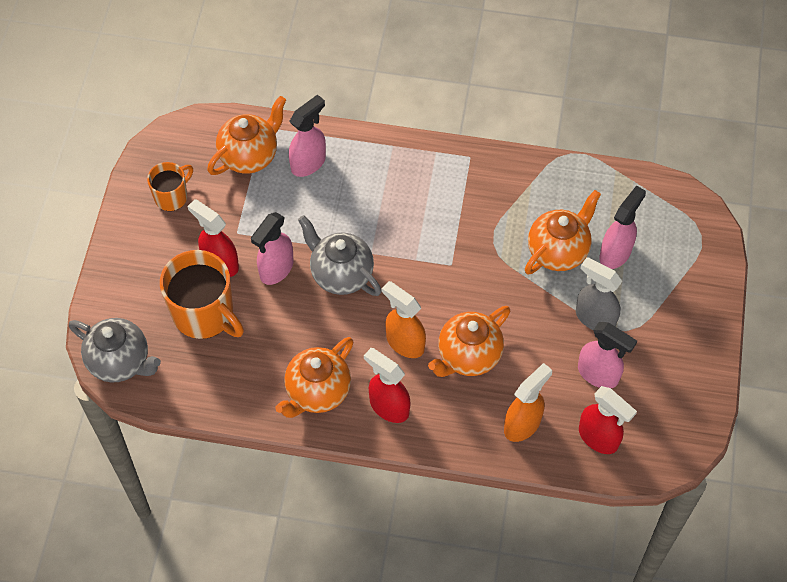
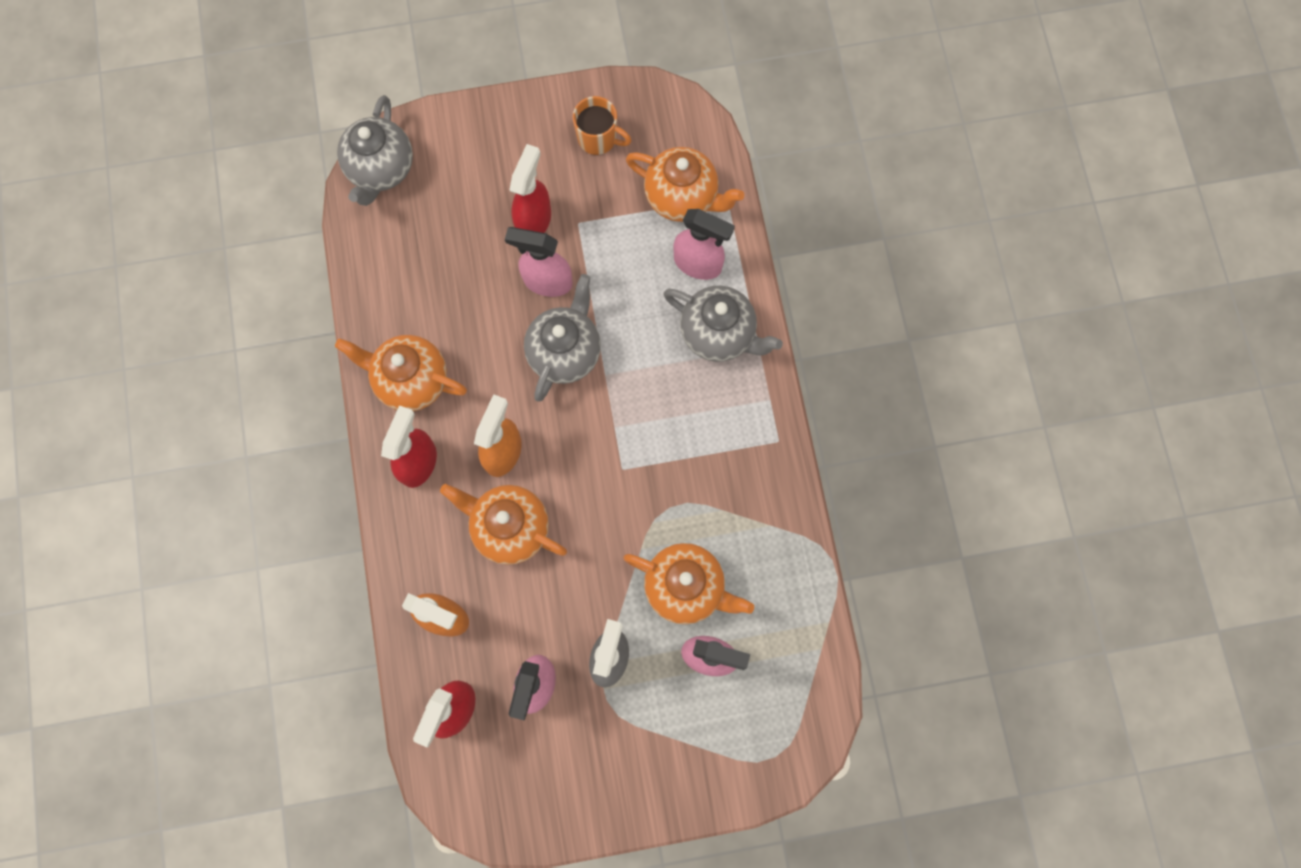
camera: 70 degrees right, 15 degrees up
(205, 314) = (465, 230): orange mug -> none
(371, 167) = (719, 334): none -> grey teapot

